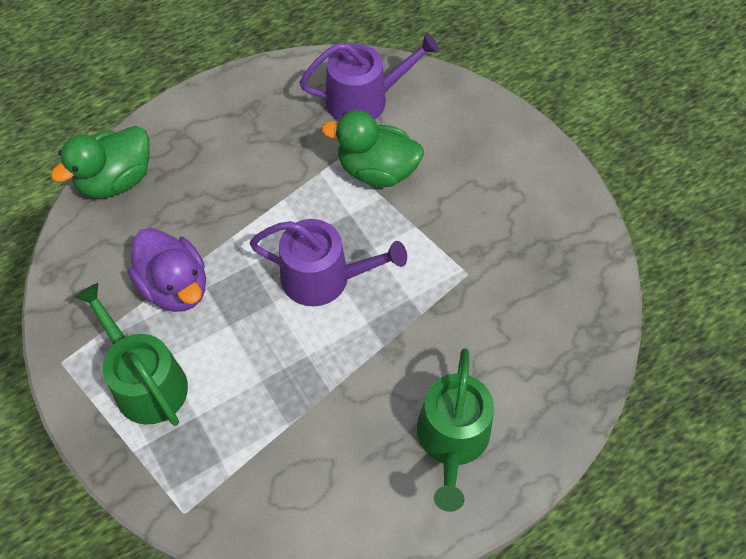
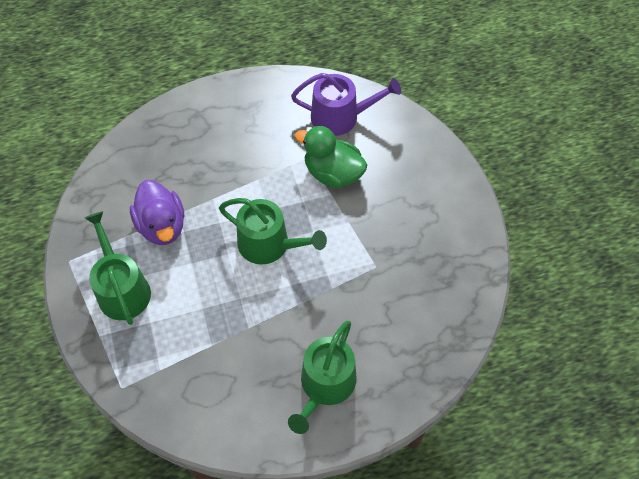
camera: 15 degrees right, 0 degrees up
(116, 180) = (143, 138): green duck -> none
(324, 278) = (269, 244): purple watering can -> green watering can

